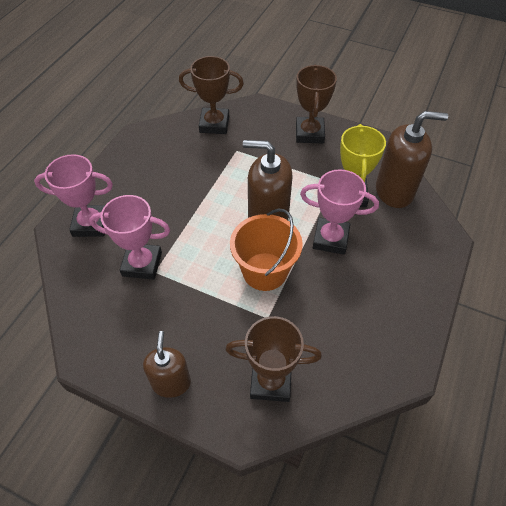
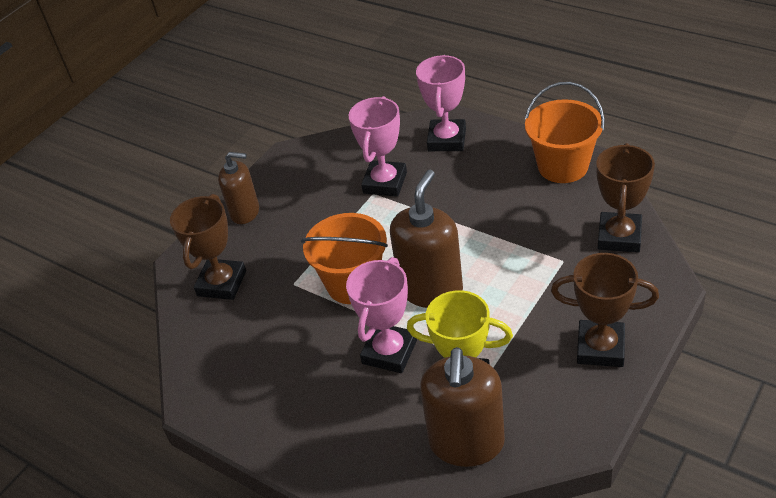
camera: 105 degrees right, 10 degrees down
(138, 151) = (563, 166): none -> orange bucket

